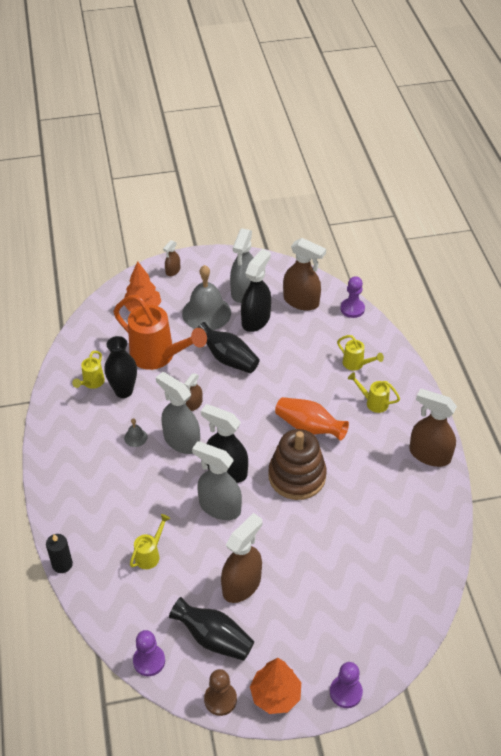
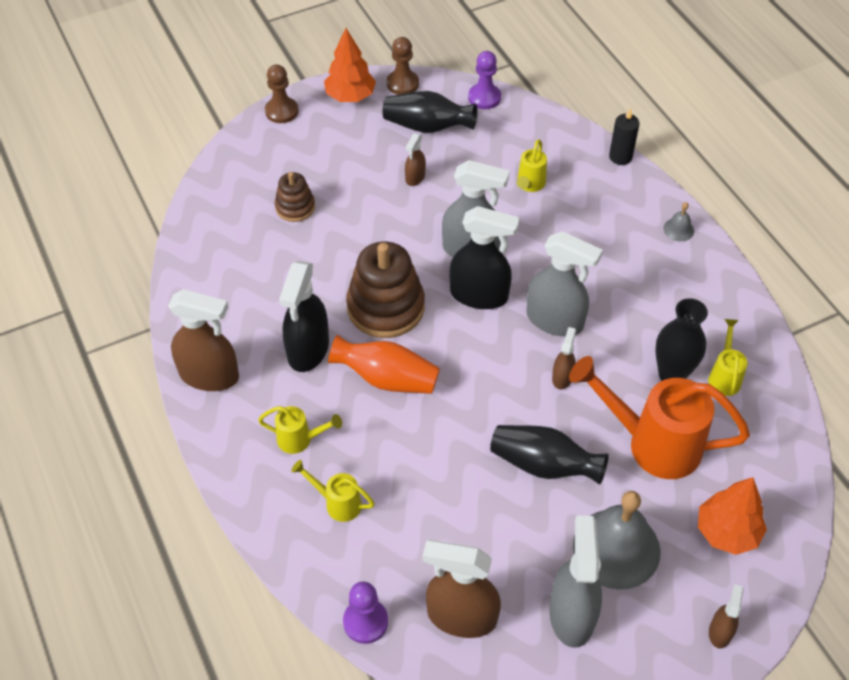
camera: 165 degrees right, 5 degrees up
(135, 437) = (618, 312): grey bell -> grey bell (678, 229)
(242, 585) = (415, 177): brown spray bottle -> brown spray bottle, size x0.51
(256, 320) = (527, 554): black spray bottle -> black spray bottle (308, 349)
(345, 692) = (281, 111): purple pawn -> brown pawn
(349, 578) = (295, 207): none -> brown stacking toy

